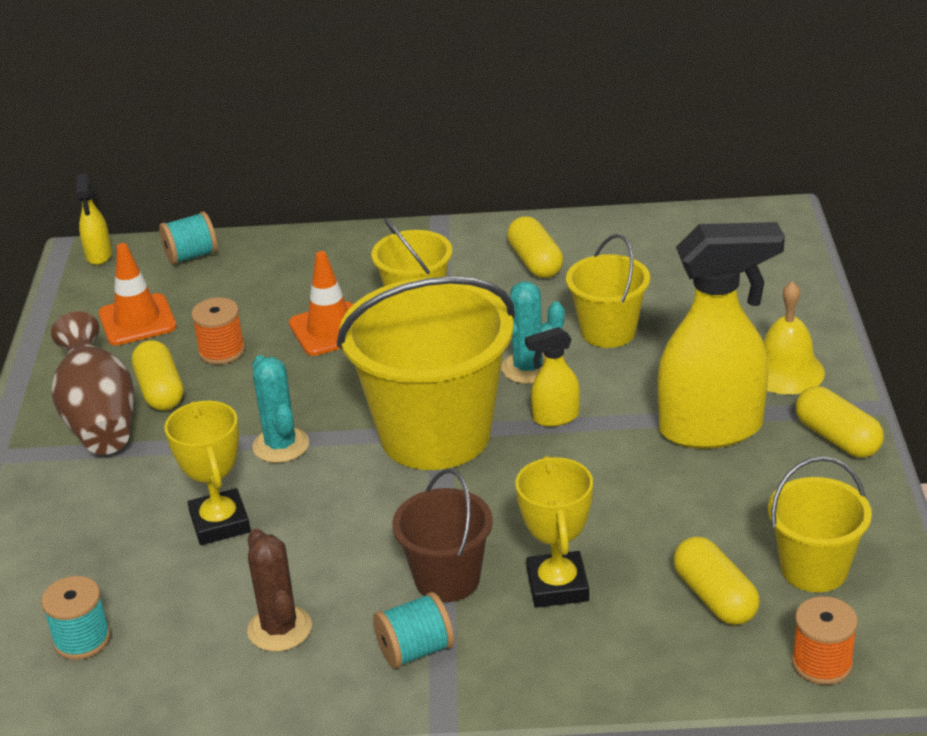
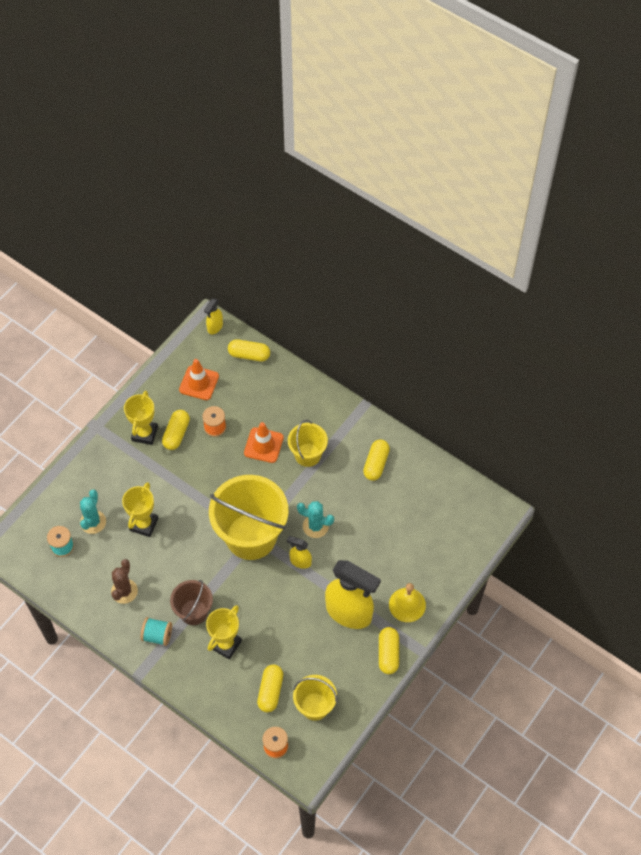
camera: 35 degrees right, 25 degrees up
(99, 418) = (144, 433): brown vase -> yellow trophy
(191, 256) = (249, 355): turquoise spool -> yellow capsule
(281, 445) = (194, 499): turquoise cactus -> turquoise cactus (93, 522)
(608, 331) = (364, 529): yellow bucket -> none

